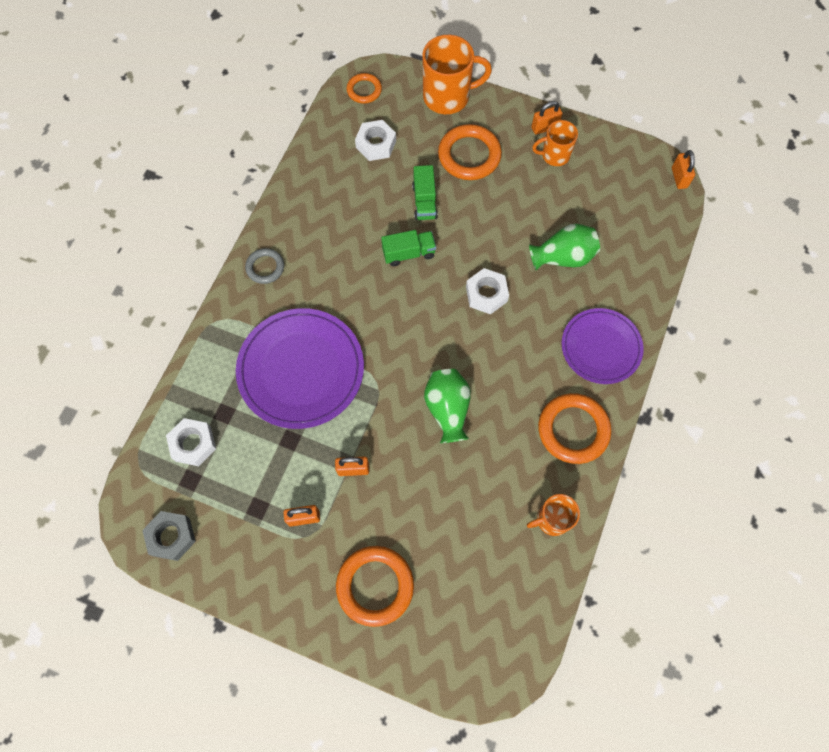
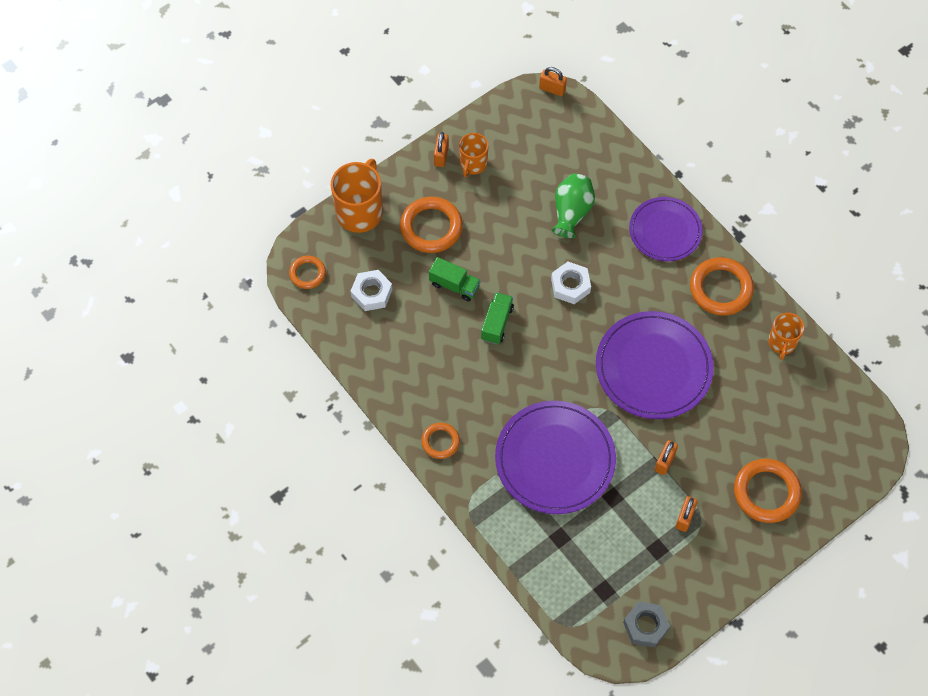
camera: 60 degrees left, 5 degrees down
(193, 444) = (573, 574): white nut -> none
(265, 267) = (440, 442): grey ring -> orange ring
(447, 409) = (653, 367): green vase -> purple plate

